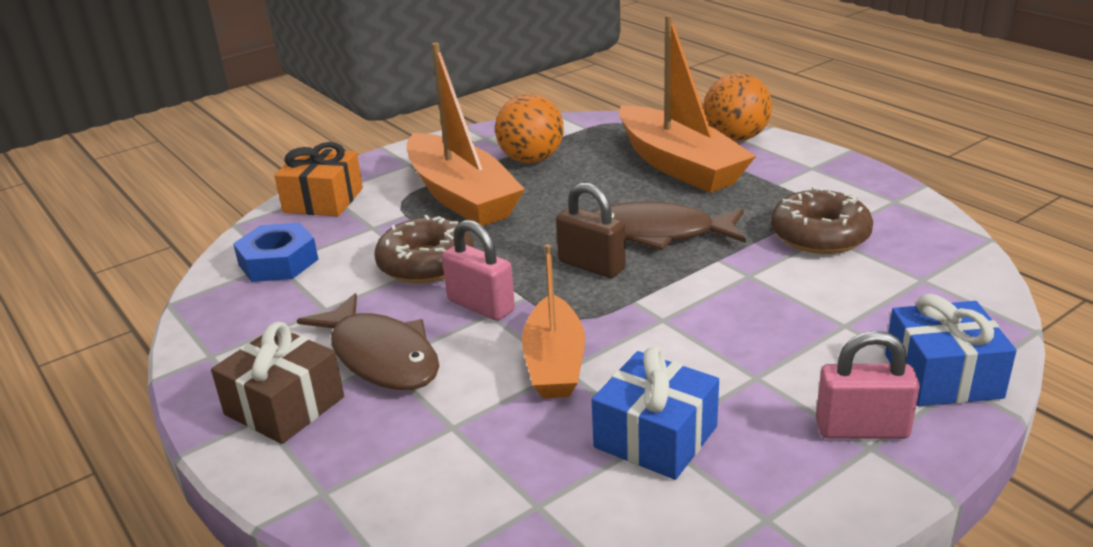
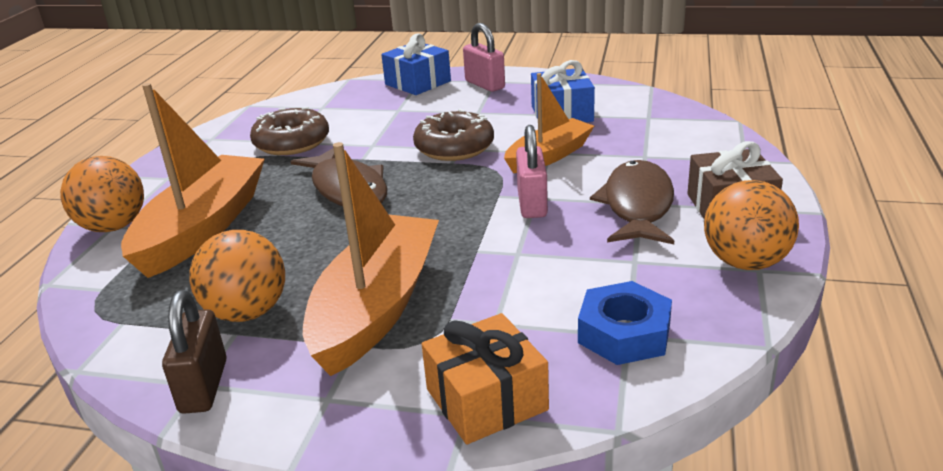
camera: 130 degrees left, 0 degrees up
(226, 354) = (745, 262): none -> orange ball
(426, 263) = (513, 255): brown donut -> brown donut (454, 147)
(591, 266) = (426, 192): brown padlock -> brown padlock (204, 386)

